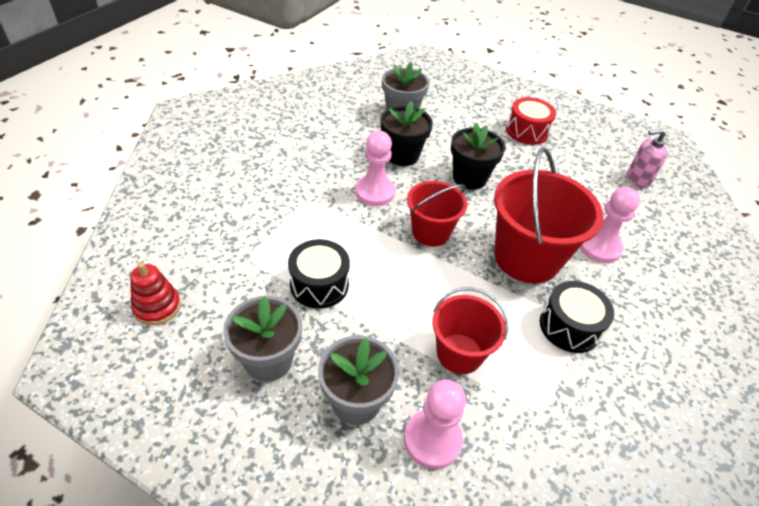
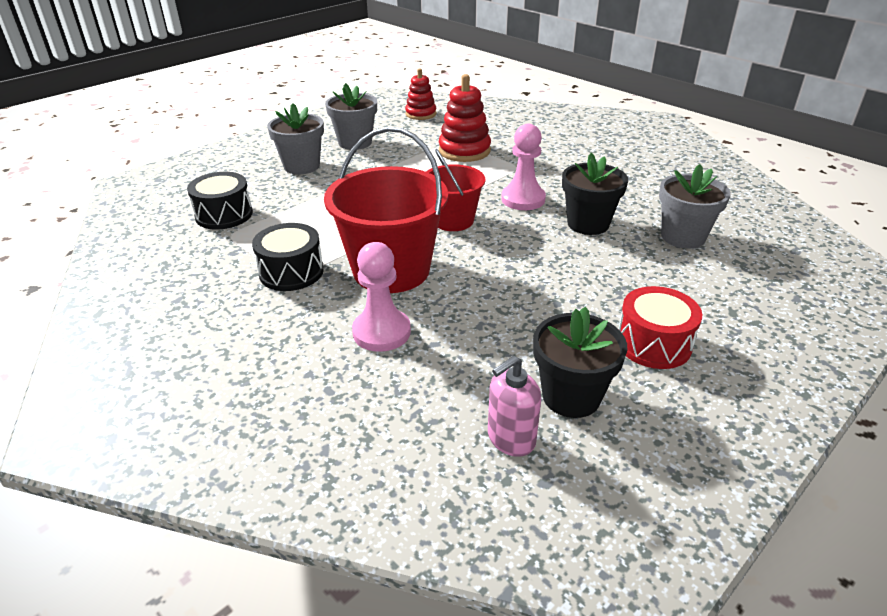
camera: 110 degrees right, 10 degrees down
(276, 244) = (464, 151): none -> red stacking toy
(319, 284) = (412, 163): black drum -> black drum (224, 215)
(432, 440) = (251, 187): pink pawn -> none
(459, 353) = (308, 209): red bucket -> none
(469, 178) = (538, 262): black flower pot -> black flower pot (571, 396)
(637, 179) = (510, 439): pink soap dispenser -> pink soap dispenser turned 135 degrees counterclockwise

